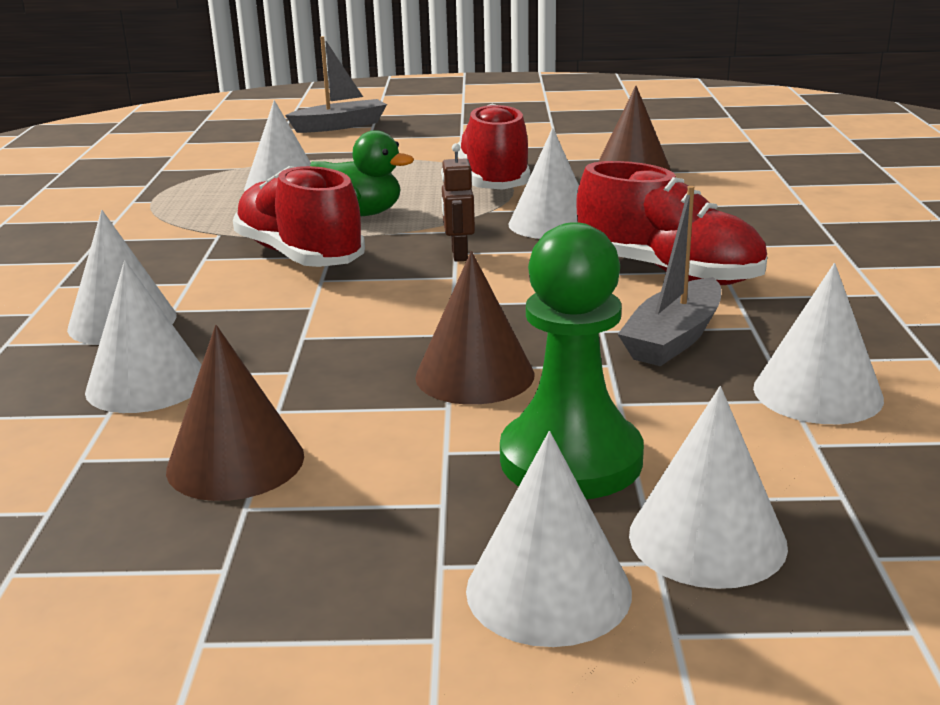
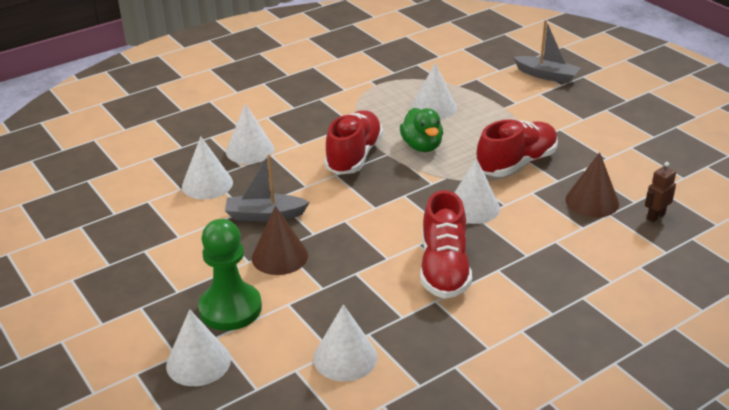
camera: 55 degrees right, 10 degrees up
(235, 462) = (169, 233): brown cone -> none
(459, 255) = (401, 197): brown robot -> brown robot (655, 216)
(548, 590) = (141, 336): white cone -> none
(673, 338) = (365, 297): grey boat -> grey boat (265, 215)

